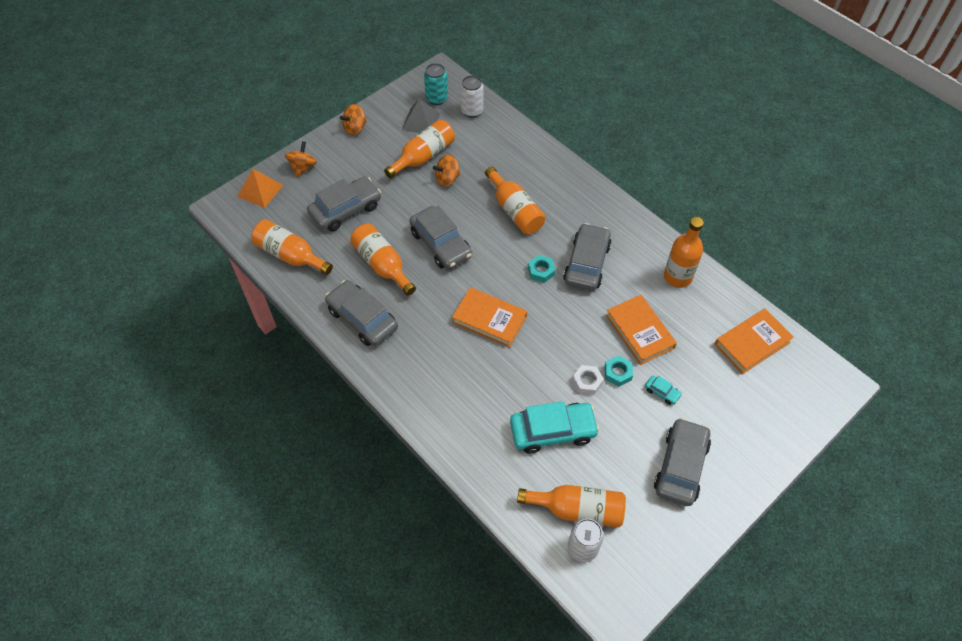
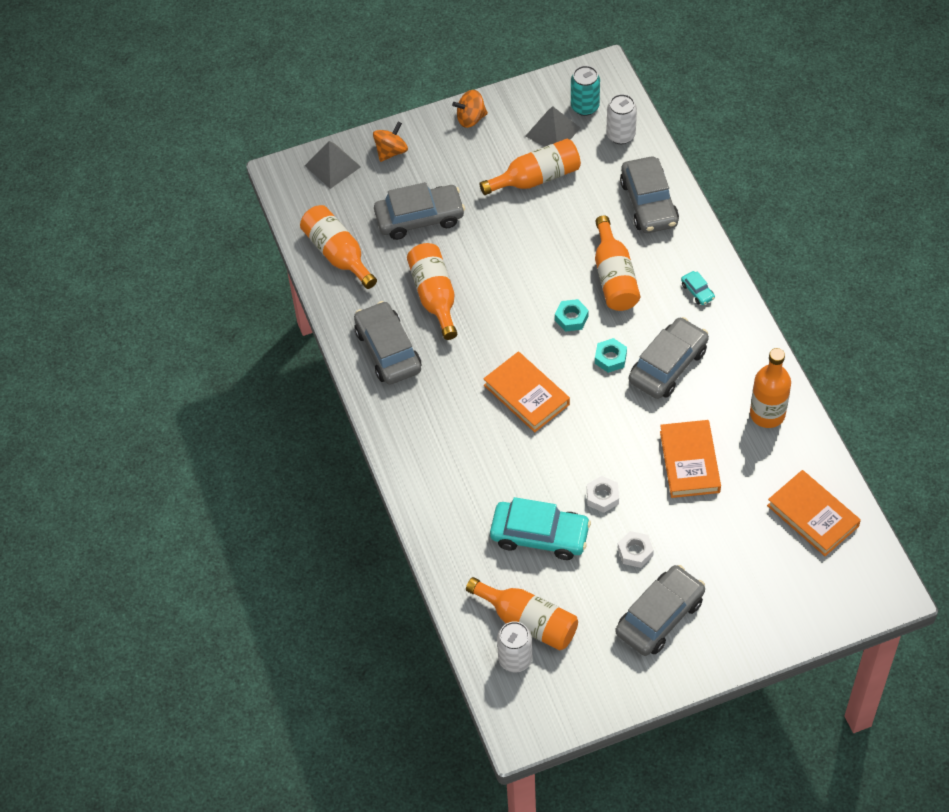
camera: 25 degrees right, 0 degrees up
(260, 190) = (332, 166): orange pyramid -> grey pyramid
(441, 244) = (510, 291): grey car -> grey car (649, 203)
(447, 179) = (552, 214): orange spinning top -> none
(617, 373) = (641, 498): turquoise nut -> turquoise nut (571, 318)
(634, 418) = (635, 552): none -> white nut
(662, 392) = (680, 535): turquoise car -> turquoise car (697, 291)
(752, 343) = (813, 515): orange book -> orange book turned 60 degrees clockwise

